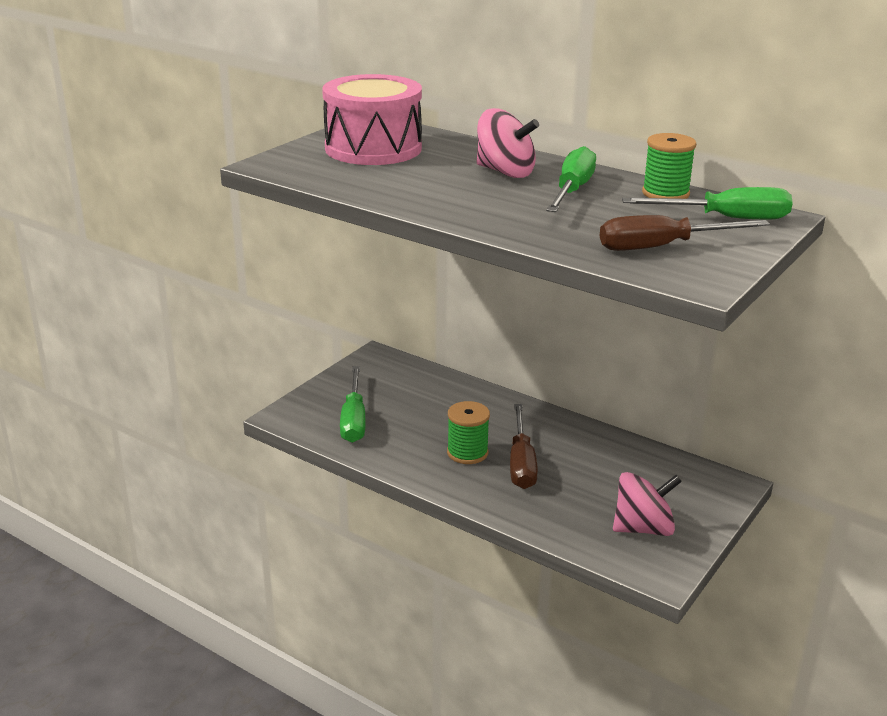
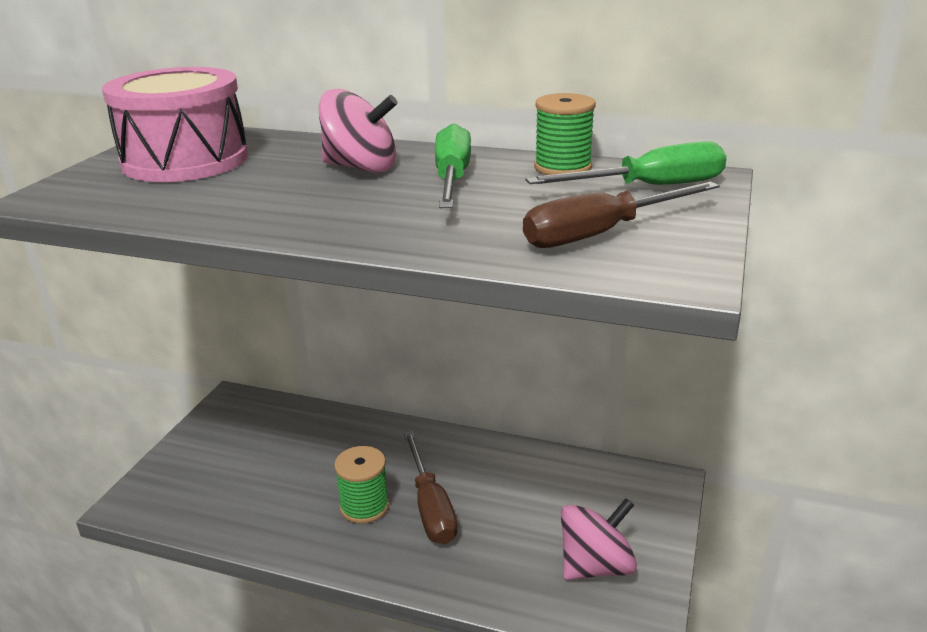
camera: 15 degrees left, 0 degrees up
(353, 420) = (218, 490): green screwdriver -> none

